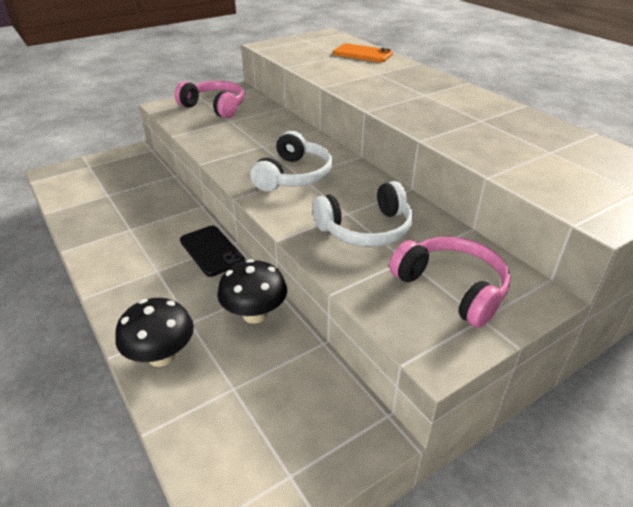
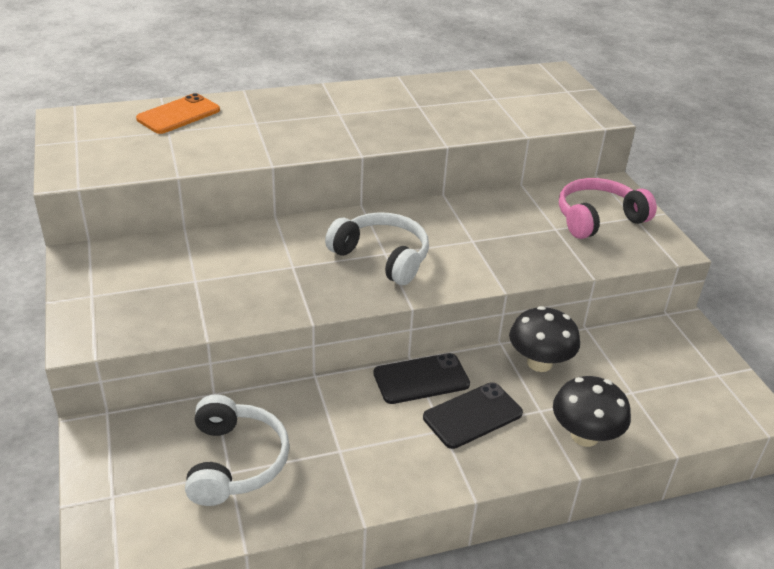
camera: 75 degrees left, 0 degrees up
(175, 283) = (472, 415): none -> black phone
(215, 107) = (133, 287): pink headphones -> none
(366, 229) = (504, 237): white headphones -> white headphones (235, 462)

